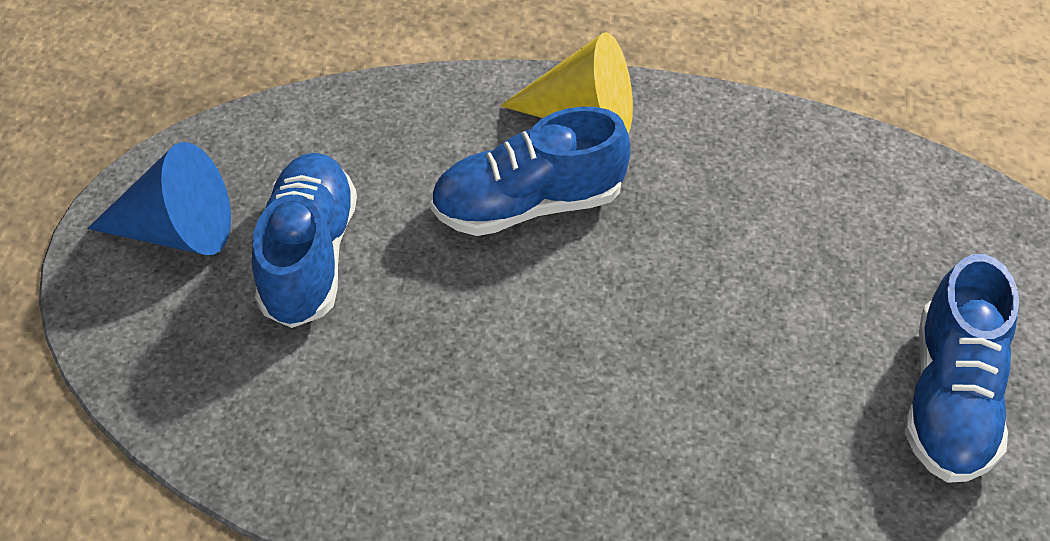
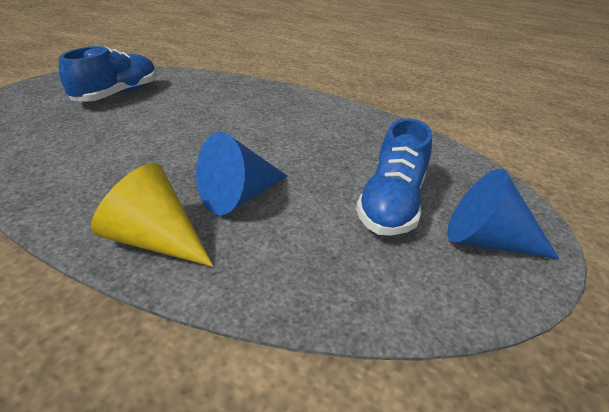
camera: 165 degrees left, 15 degrees down
(528, 204) = (239, 196): blue shoe -> blue cone

